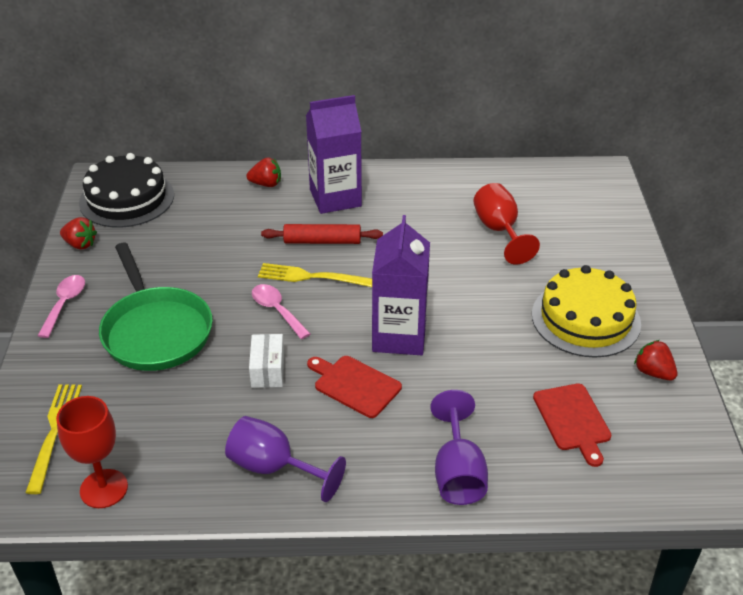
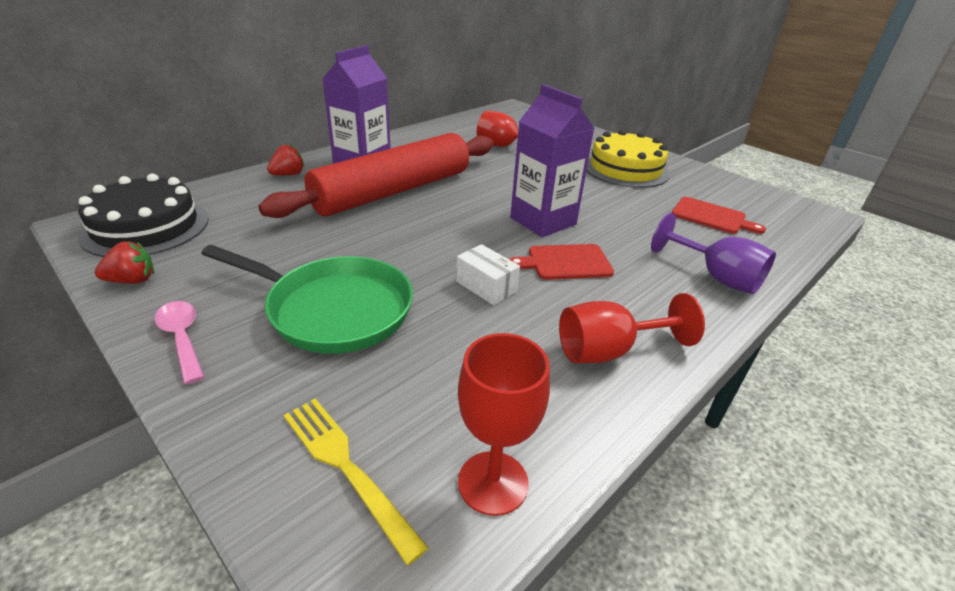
camera: 45 degrees left, 5 degrees down
(274, 468) = (609, 351): purple goblet -> red goblet
(277, 310) = (427, 245): pink spoon -> none
(311, 277) = (420, 214): yellow fork -> none
(322, 241) = (393, 191): red rolling pin -> red rolling pin, size x2.22
(653, 372) = (699, 178): red strawberry -> none

